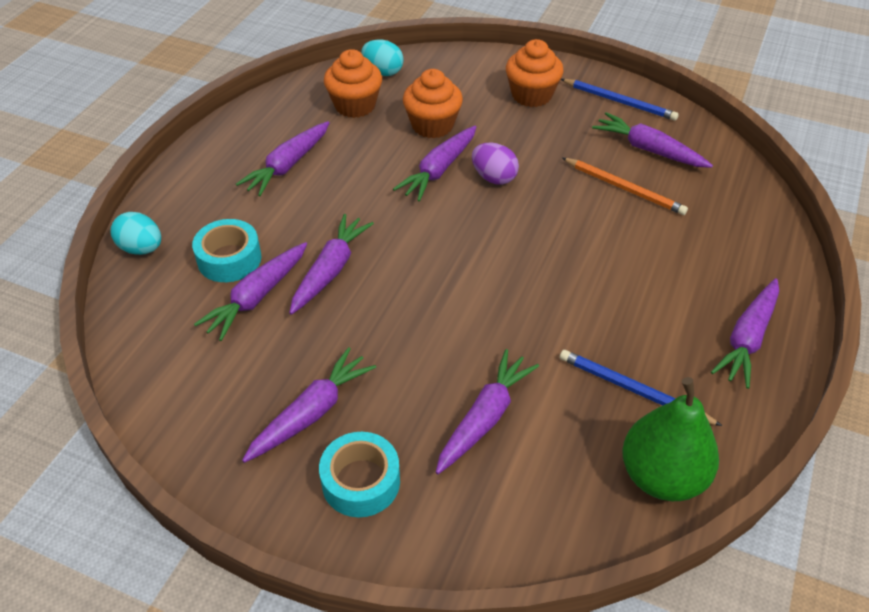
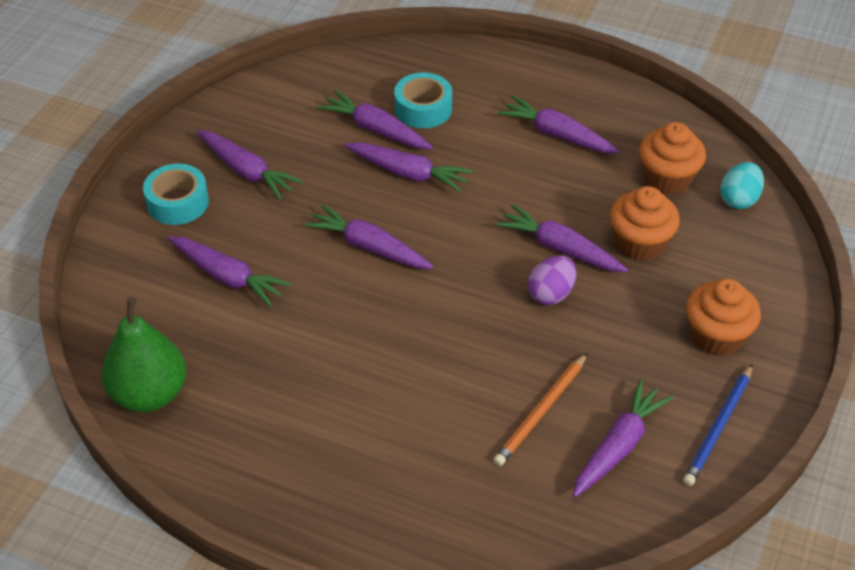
camera: 90 degrees right, 0 degrees up
(141, 248) = (436, 56): turquoise egg -> none
(633, 390) = (245, 385): blue pencil -> none
(747, 338) = (302, 492): purple carrot -> purple carrot (369, 247)

